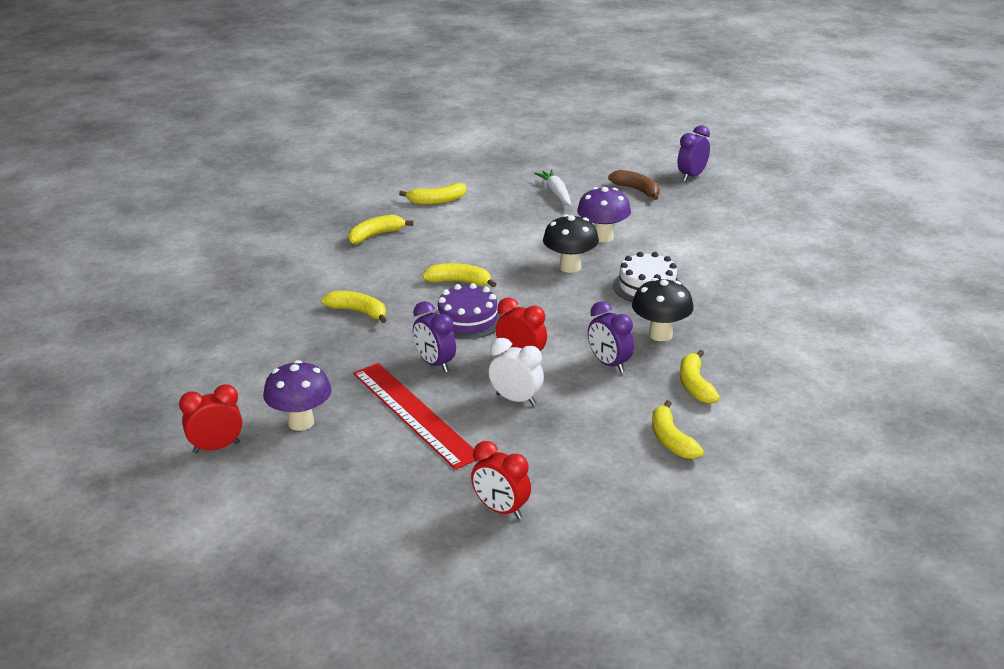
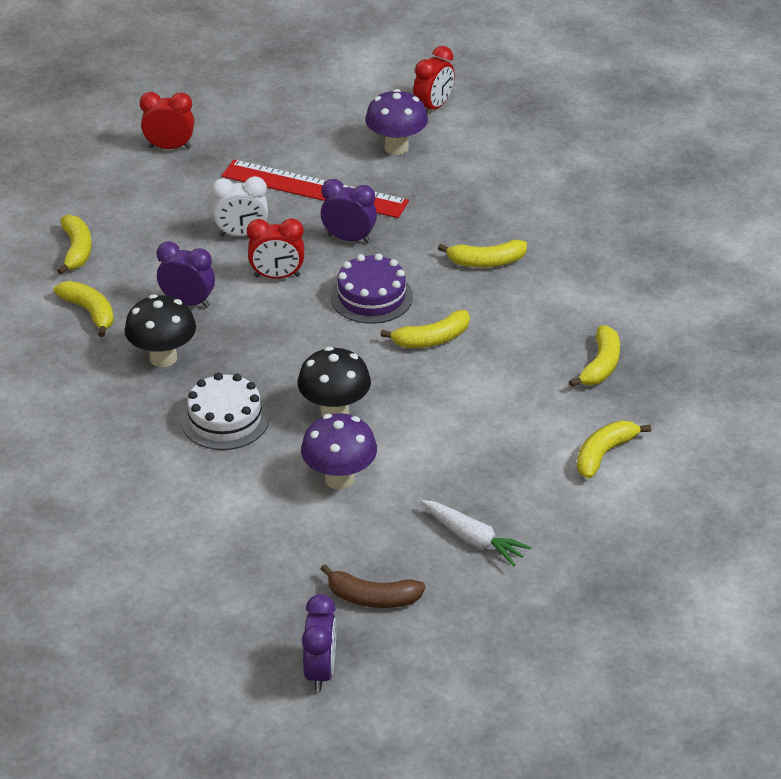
camera: 145 degrees right, 10 degrees up
(671, 440) = (77, 250): yellow banana -> yellow banana turned 45 degrees clockwise

